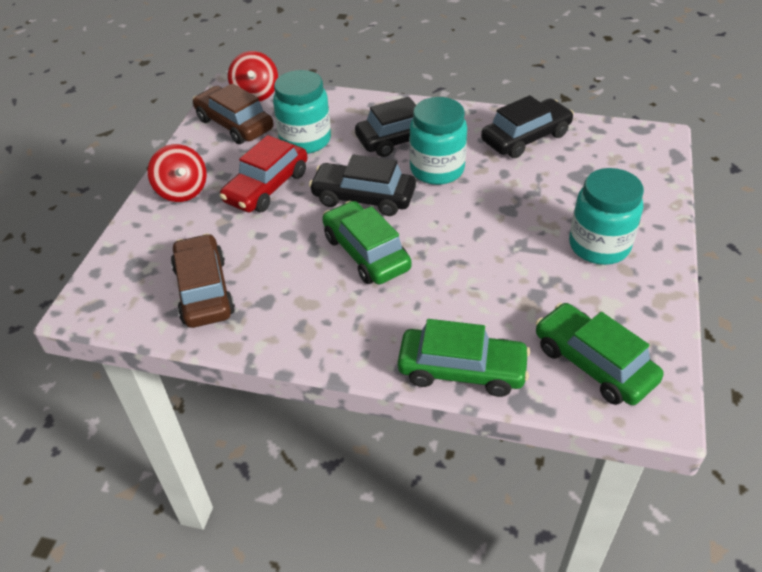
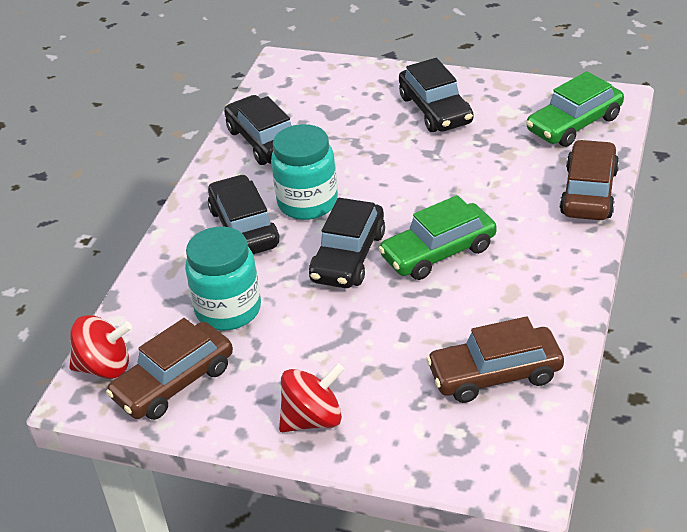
camera: 85 degrees left, 5 degrees down
(266, 187) = (317, 338): red car -> none
(462, 370) = (589, 192): green car -> brown car
(599, 246) = (435, 110): turquoise jar -> black car

